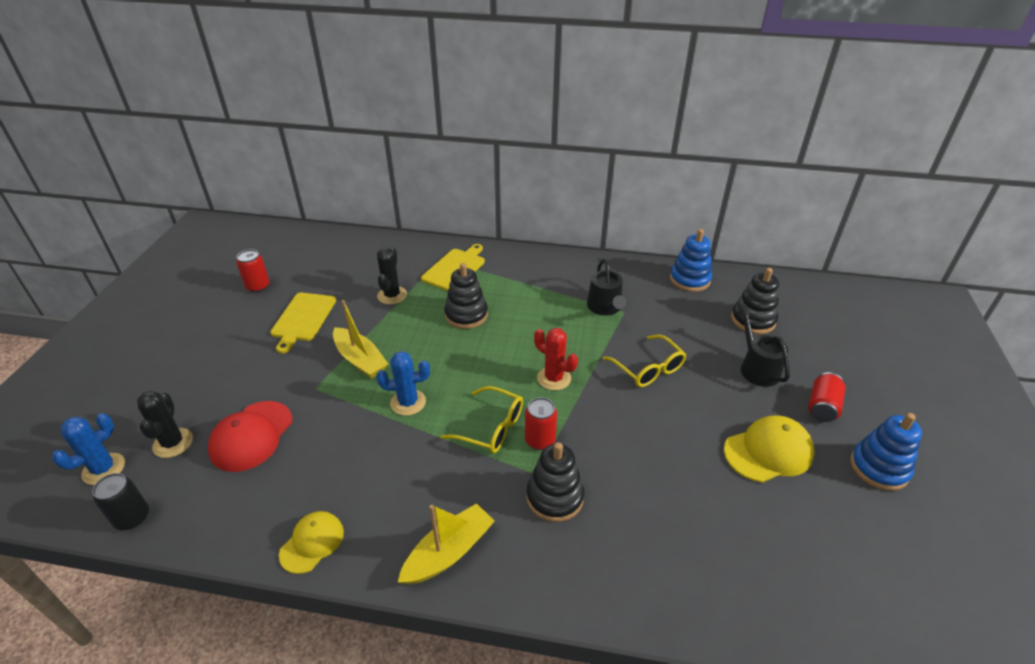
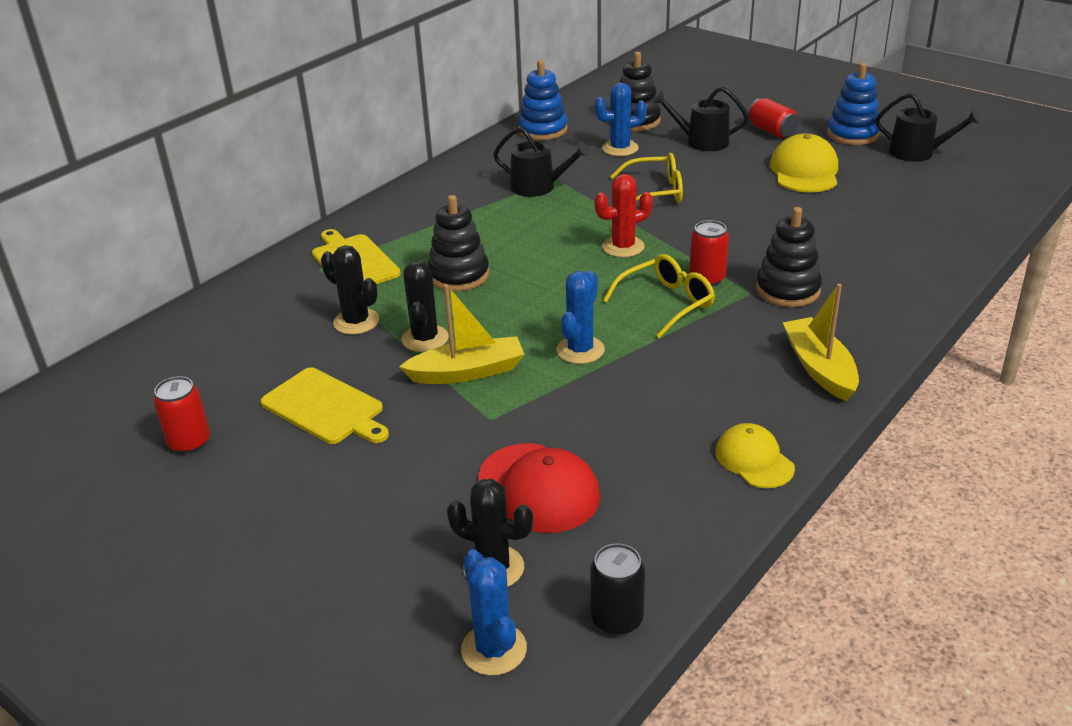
camera: 60 degrees left, 5 degrees down
(388, 328) = (425, 338): none -> black cactus
(699, 327) = (620, 148): none -> blue cactus
(894, 533) = (917, 152): none -> black watering can

